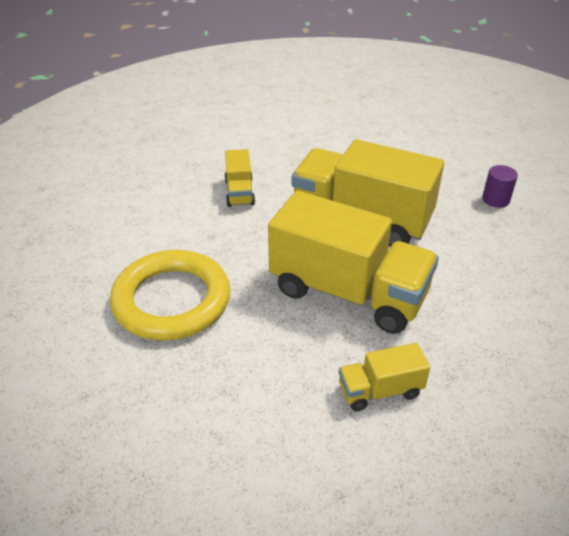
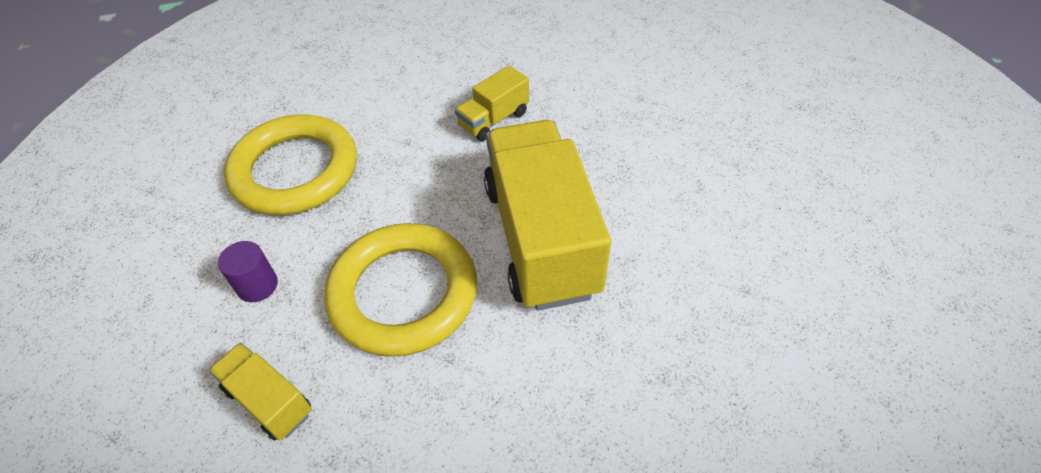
camera: 55 degrees right, 10 degrees up
(348, 292) = (403, 293): yellow truck -> yellow ring
(495, 199) = (722, 353): purple cylinder -> purple cylinder (257, 285)

